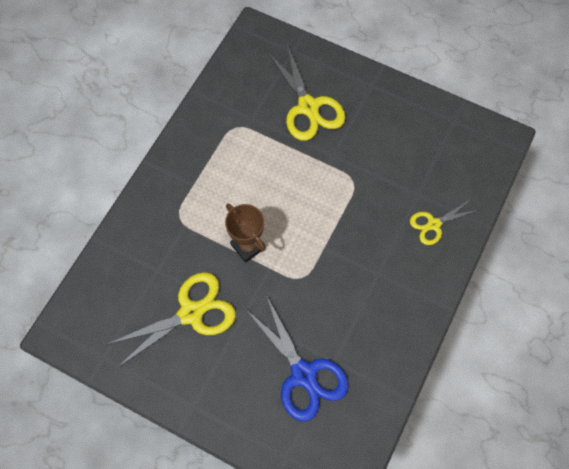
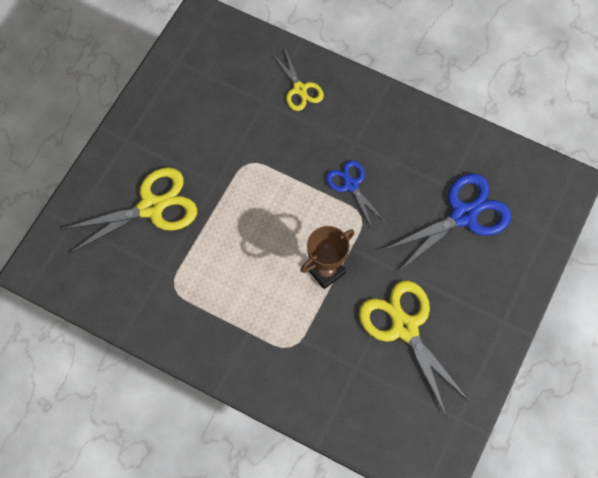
camera: 90 degrees left, 0 degrees up
(334, 269) = (351, 185): none -> blue scissors

